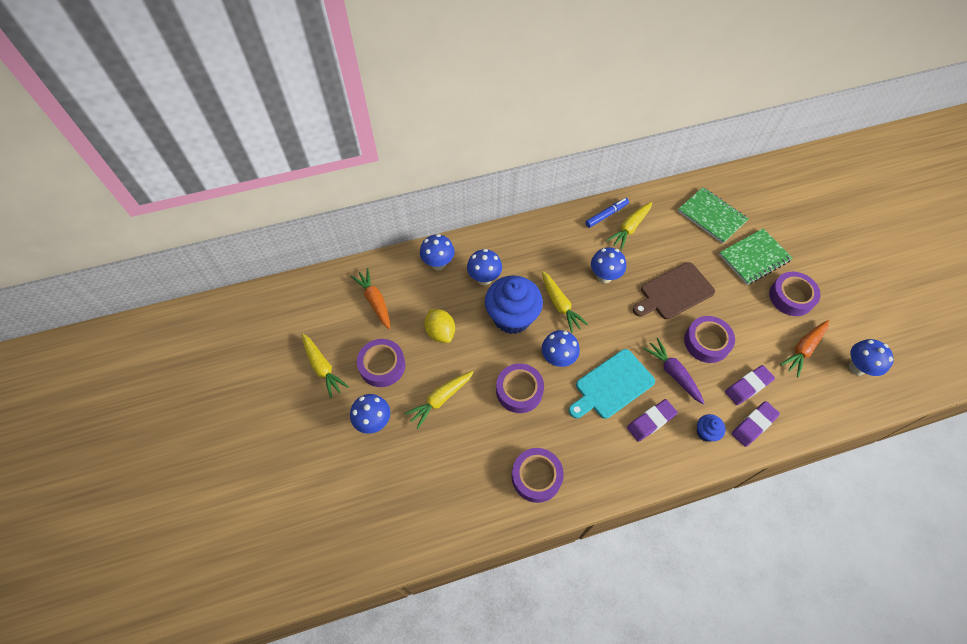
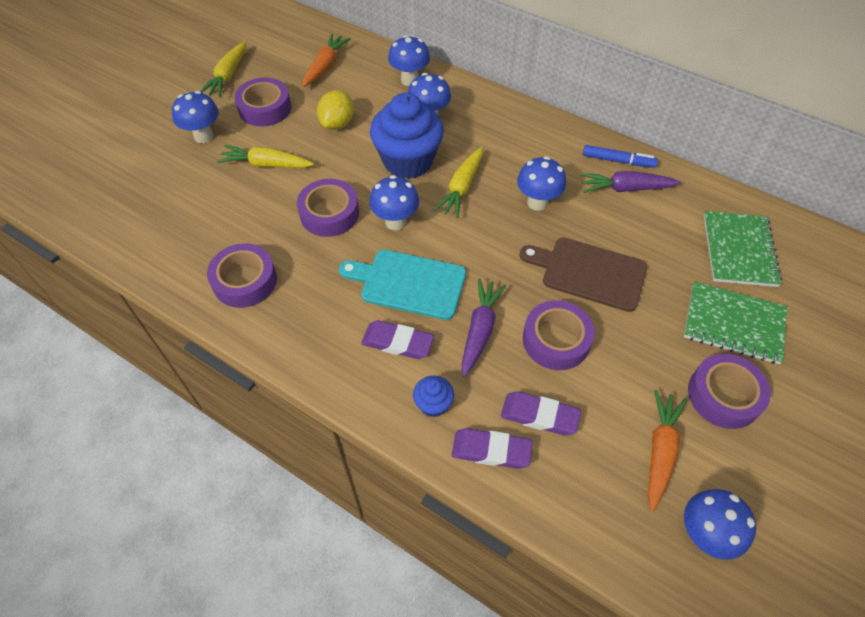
camera: 50 degrees right, 5 degrees down
(629, 228) = (625, 188): yellow carrot -> purple carrot
(803, 349) = (660, 451): orange carrot -> orange carrot turned 105 degrees clockwise

